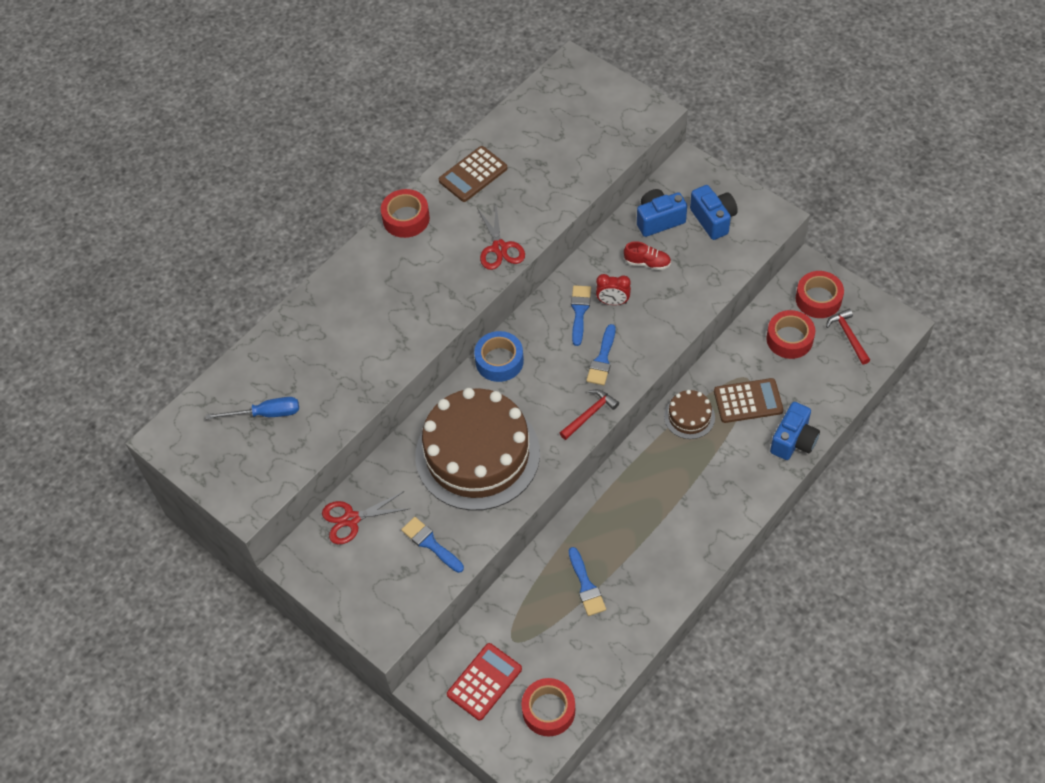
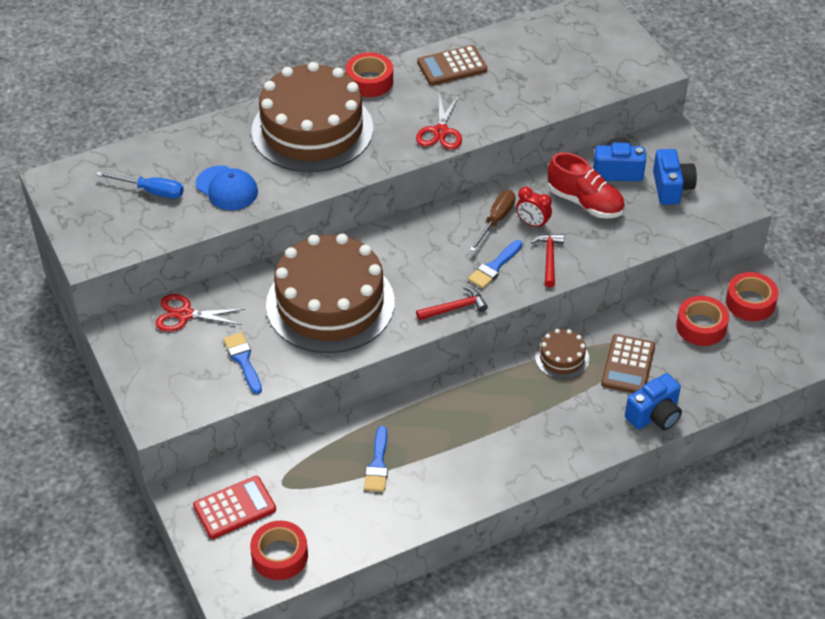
camera: 20 degrees right, 10 degrees down
(336, 383) = (227, 188): none -> blue cap
(381, 290) = (312, 130): none -> brown cake
(499, 361) = (396, 235): blue tape -> none
(579, 311) = (496, 220): blue brush -> brown screwdriver
(647, 263) = (585, 202): red shoe -> red shoe, size x1.74
(748, 401) = (628, 365): brown calculator -> brown calculator turned 90 degrees clockwise
(848, 336) = (763, 344): red hammer -> red hammer (549, 258)

